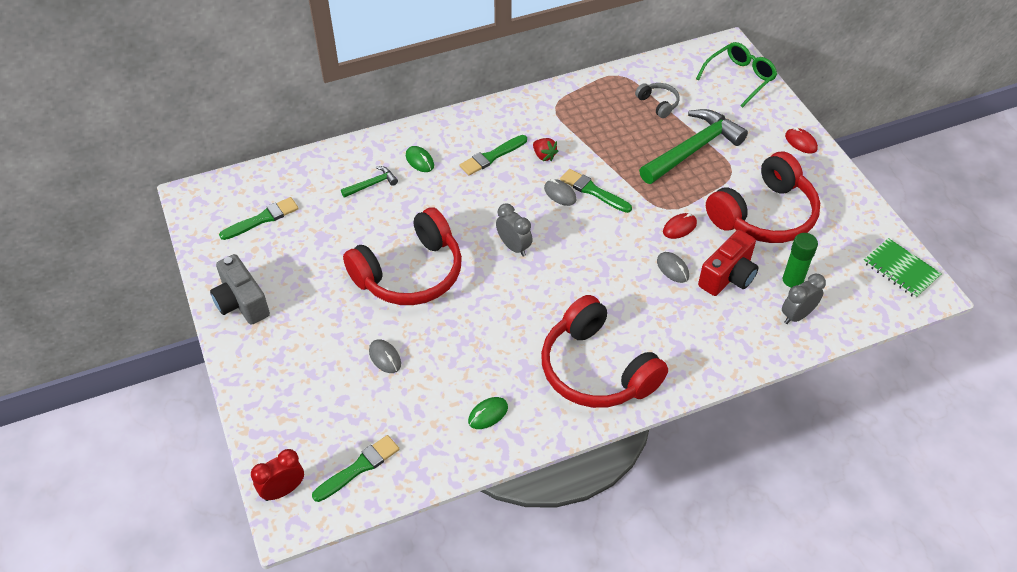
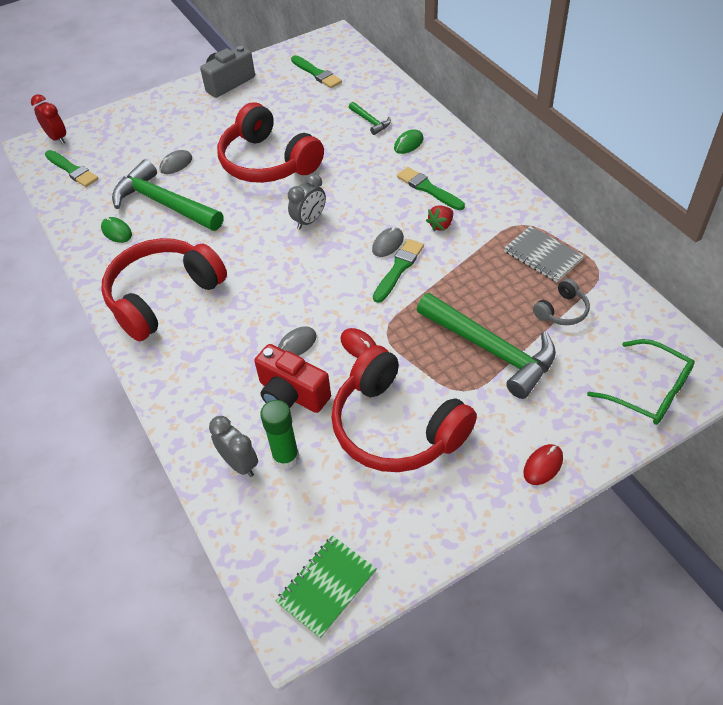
camera: 85 degrees right, 0 degrees up
(452, 369) = (164, 203): none -> green hammer
(595, 102) = (542, 255): none -> grey notebook

